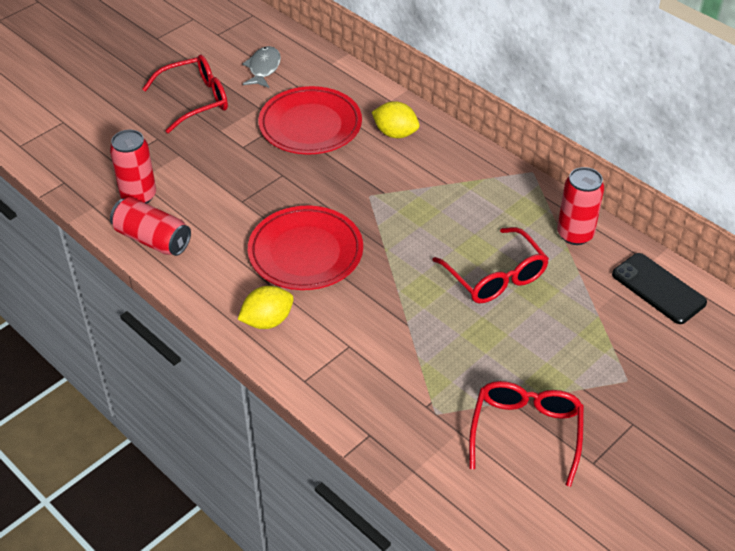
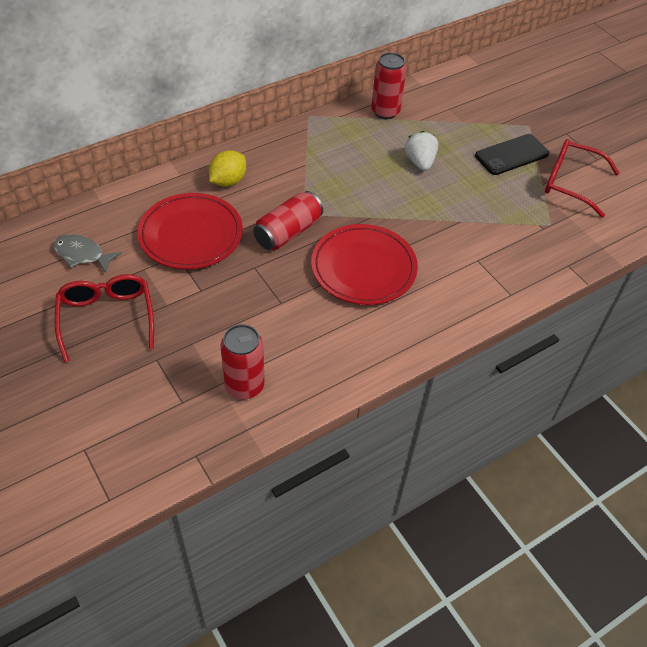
camera: 80 degrees left, 5 degrees up
(152, 239) = (314, 381): red can -> red can (288, 232)
(267, 321) = (441, 307): yellow lemon -> none
(495, 277) = (420, 162): red glasses -> white strawberry
(658, 288) = (449, 89): black phone -> black phone (511, 155)

